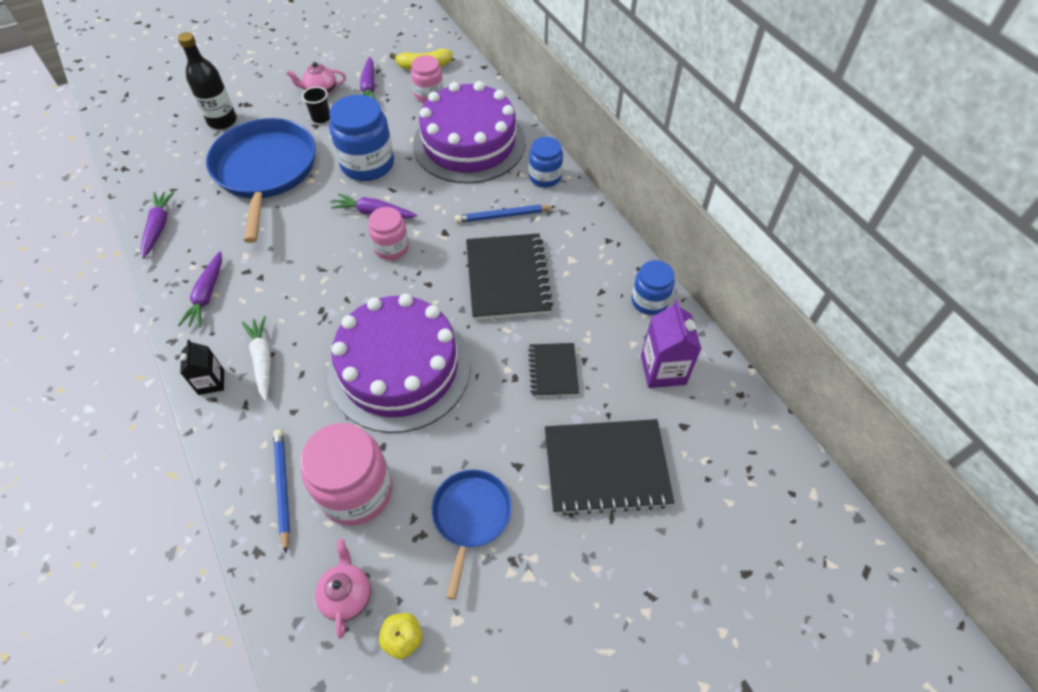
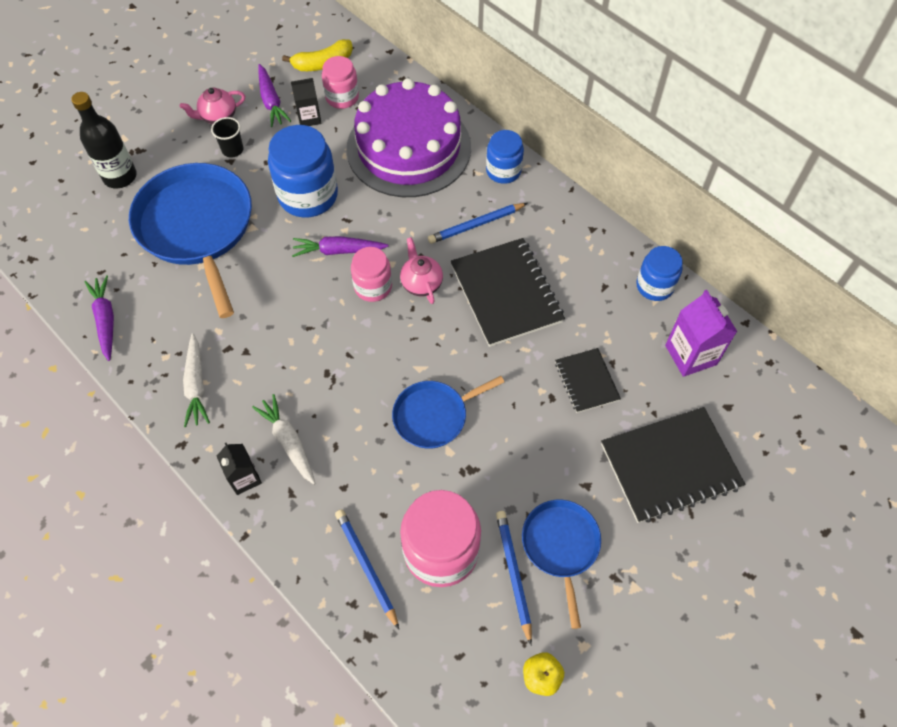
camera: 15 degrees left, 5 degrees up
(207, 295) = (196, 385): purple carrot -> white carrot
(347, 595) = (473, 652): pink teapot -> pink teapot (421, 283)
(395, 105) = (309, 118): none -> black carton
(400, 368) = (434, 416): purple cake -> blue pan
(415, 530) = (513, 574): none -> blue pencil

